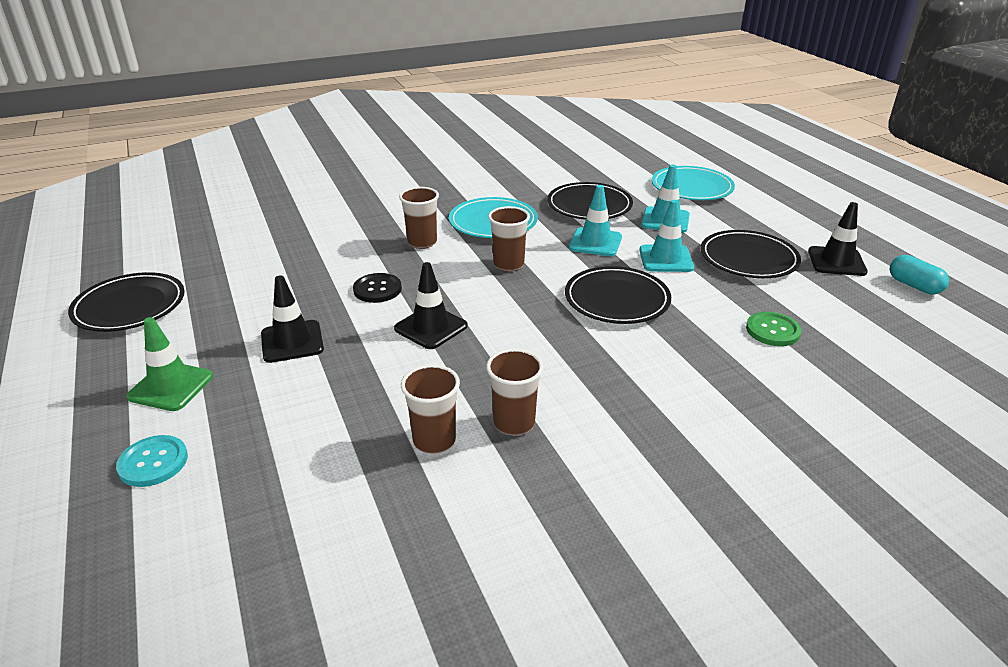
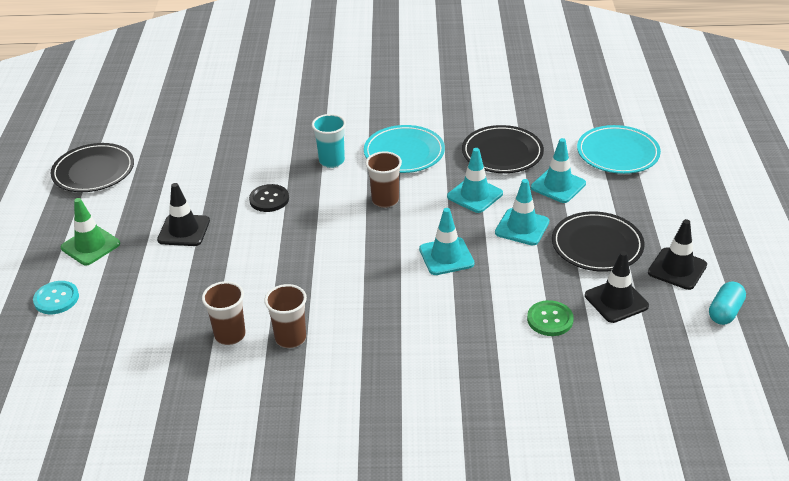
camera: 25 degrees right, 5 degrees up
(422, 242) = (331, 161): brown cup -> turquoise cup
(431, 327) = (286, 244): black traffic cone -> black traffic cone (616, 301)
(617, 299) = (446, 256): black plate -> turquoise traffic cone
(914, 286) = (725, 312): turquoise capsule -> turquoise capsule turned 45 degrees clockwise

